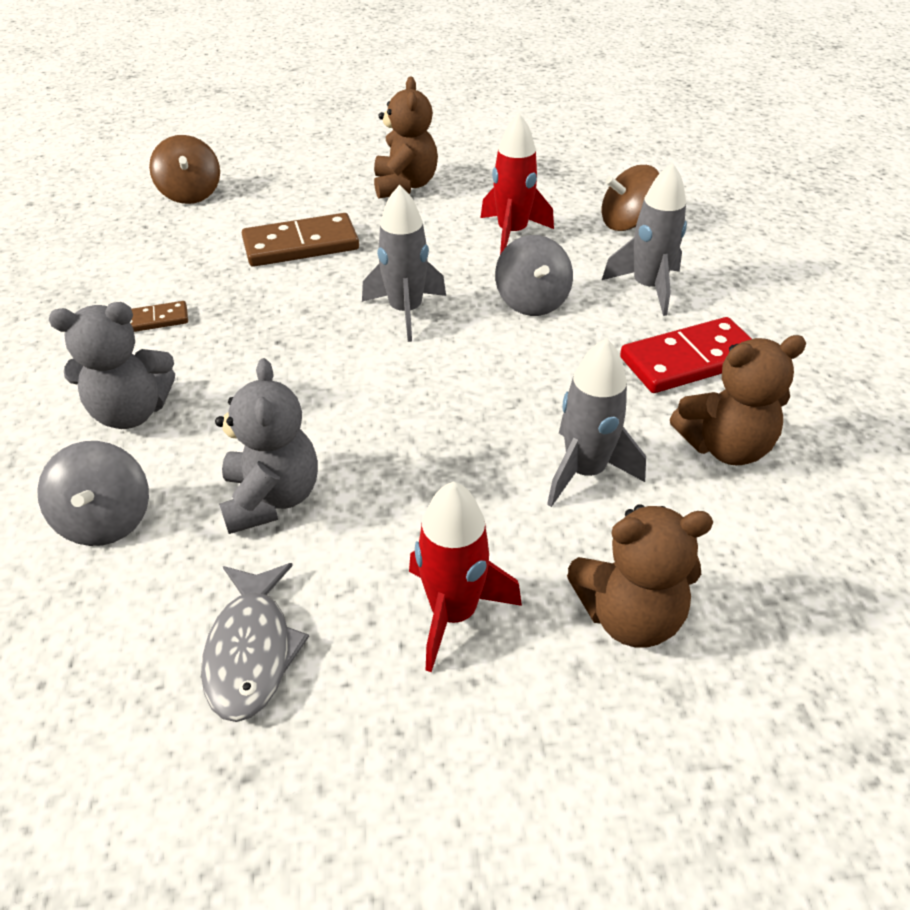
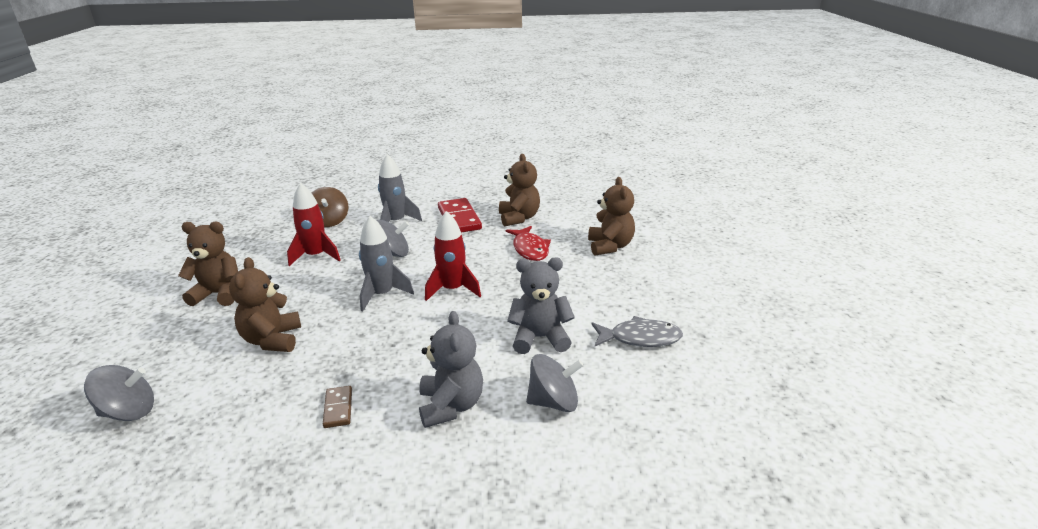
camera: 85 degrees left, 15 degrees down
(191, 194) = (129, 412): brown spinning top -> grey spinning top
(301, 245) = (272, 340): brown domino -> brown teddy bear
(453, 613) = (612, 284): red rocket -> red rocket (453, 290)
(584, 471) = (530, 249): grey rocket -> red fish

